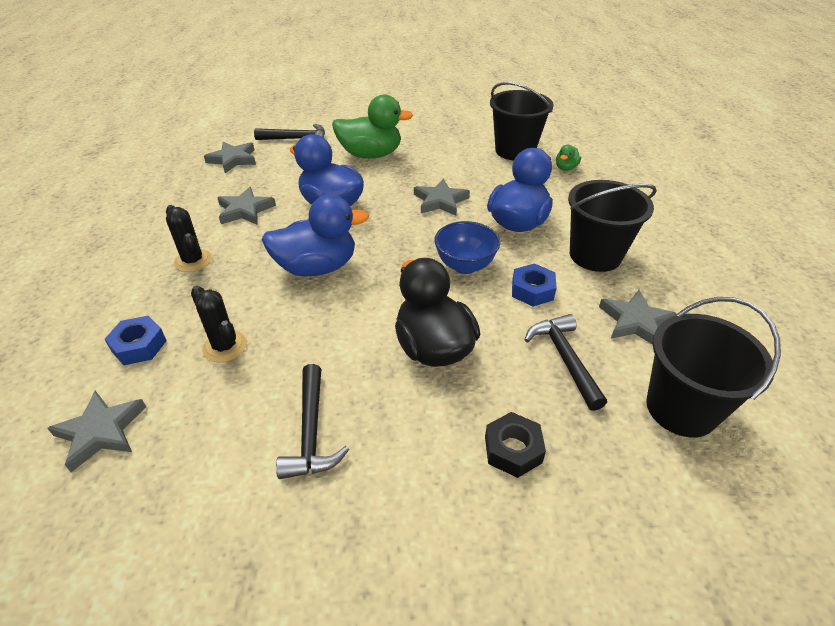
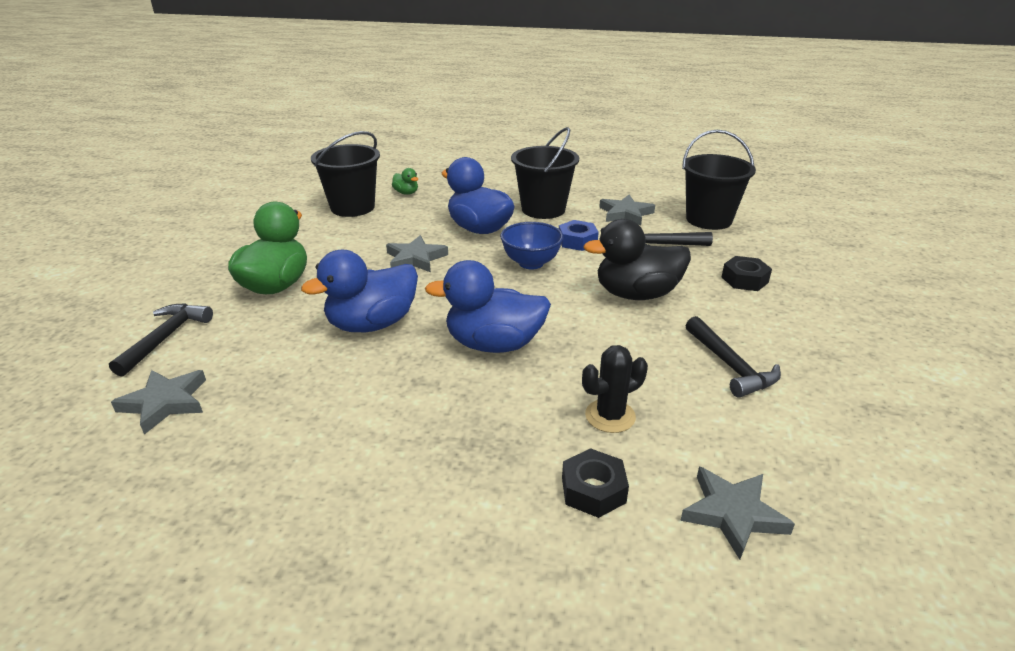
camera: 75 degrees left, 10 degrees down
(139, 346) = (593, 490): blue nut -> black nut
(193, 261) = (429, 444): black cactus -> none
(245, 210) = (332, 394): grey star -> none
(311, 431) = (730, 365): black hammer -> black hammer turned 60 degrees clockwise
(317, 267) = (494, 344): blue duck -> blue duck turned 90 degrees counterclockwise

